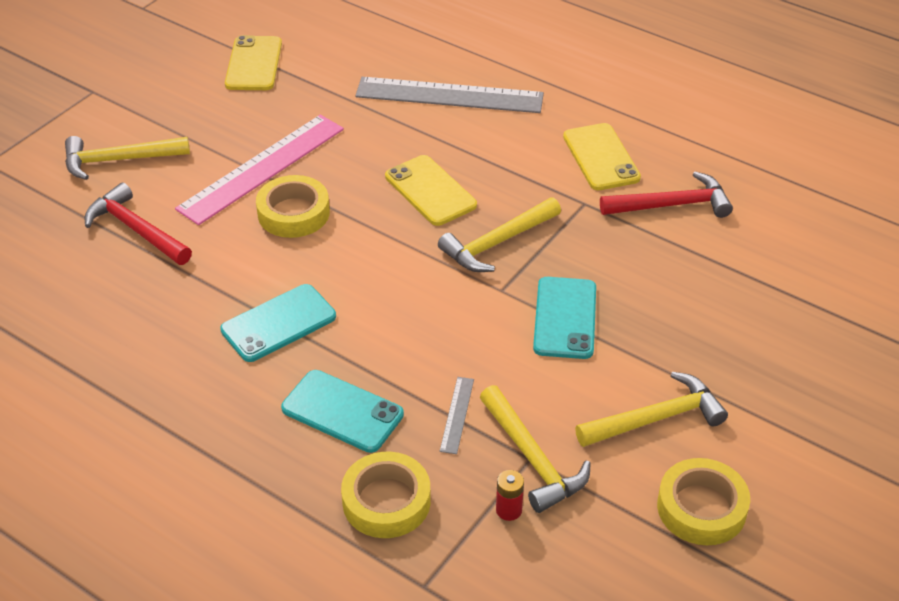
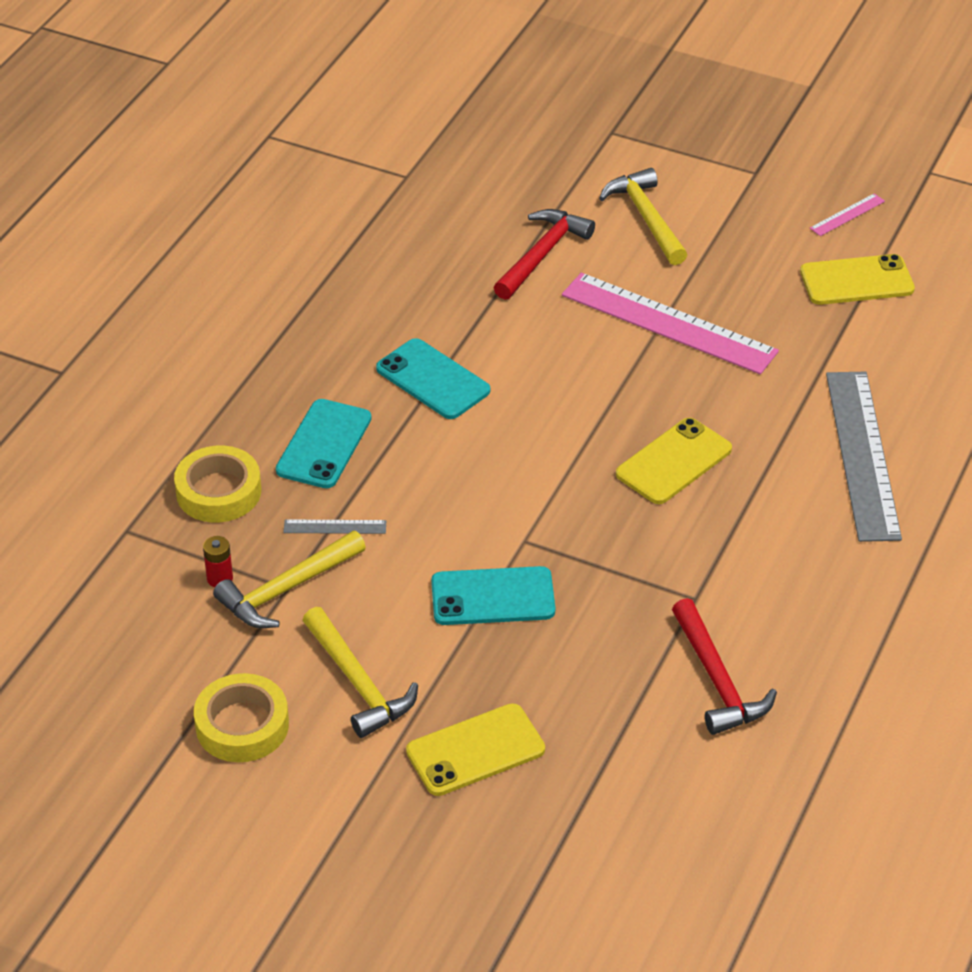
camera: 80 degrees right, 0 degrees up
(172, 55) = (847, 215): none -> pink ruler
(293, 213) = (602, 360): yellow tape -> none
(497, 243) = (600, 528): yellow hammer -> none
(601, 157) = (789, 606): yellow phone -> yellow phone (475, 750)

